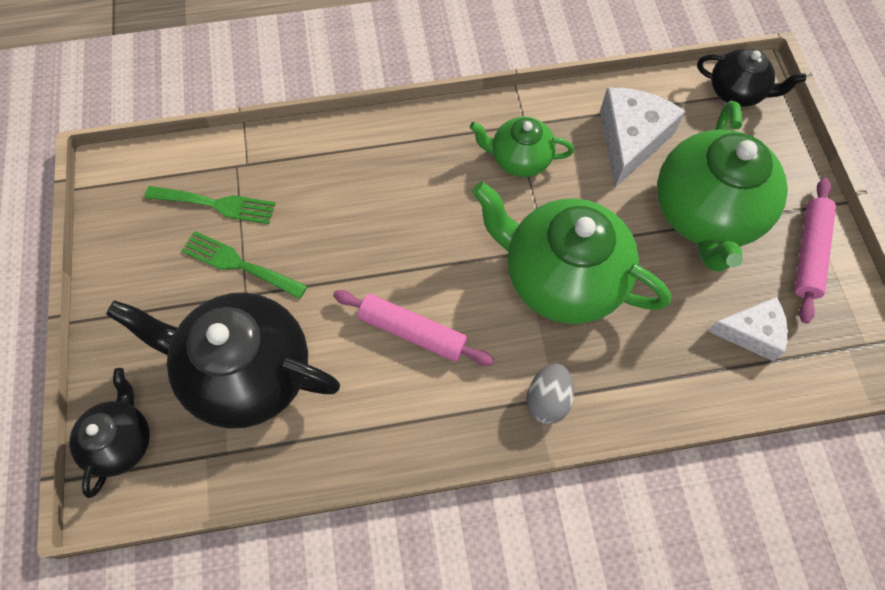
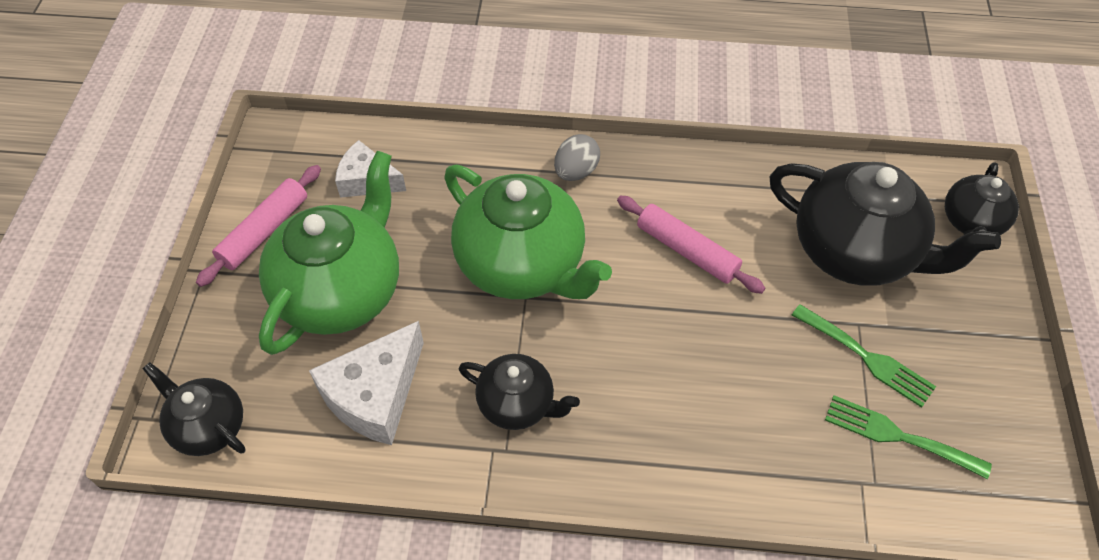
camera: 165 degrees left, 10 degrees down
(519, 159) = (517, 404): green teapot -> black teapot

